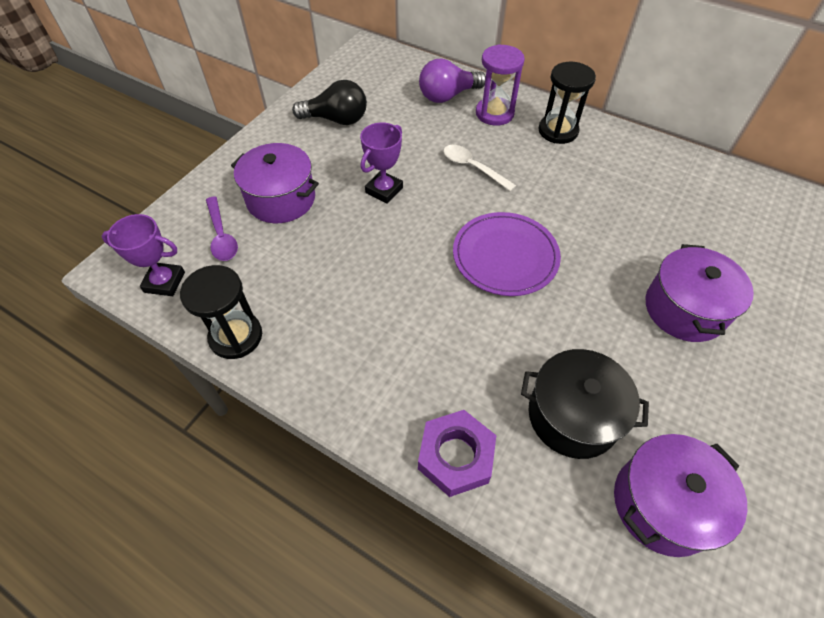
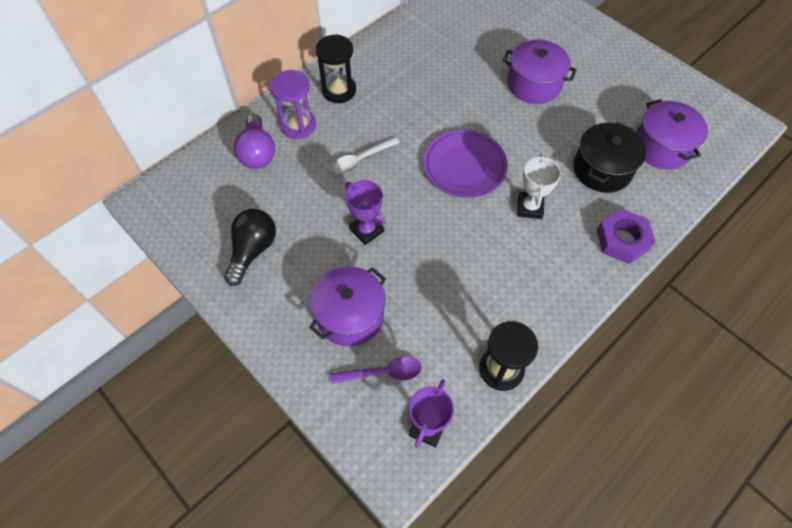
camera: 75 degrees left, 5 degrees up
(469, 333) = (529, 207): none -> white trophy

